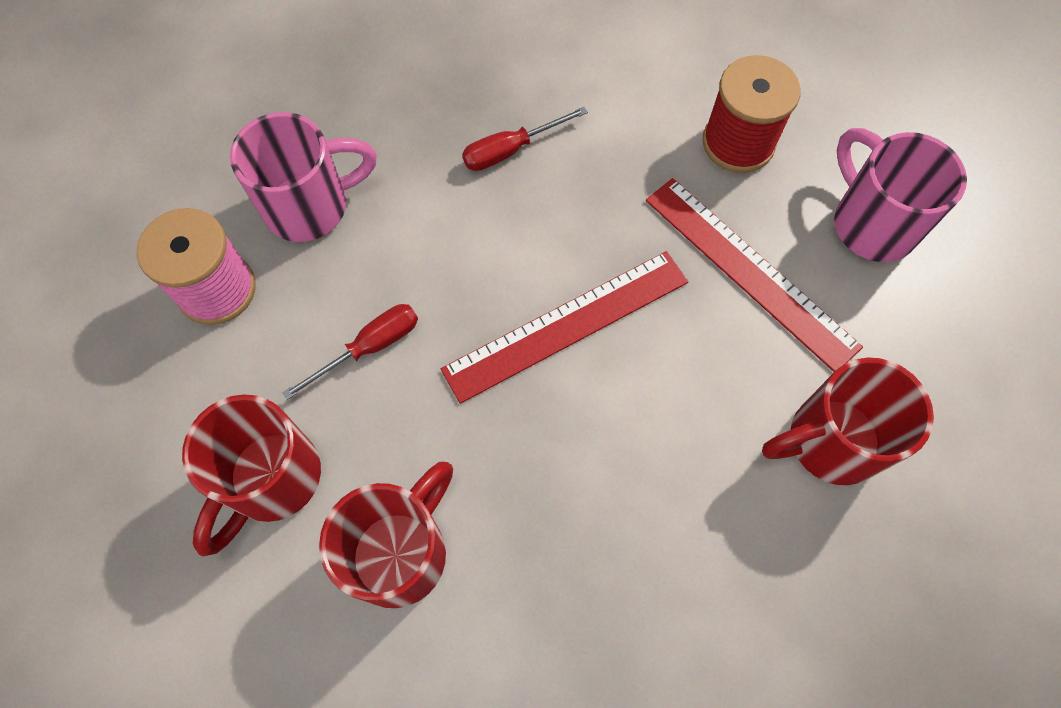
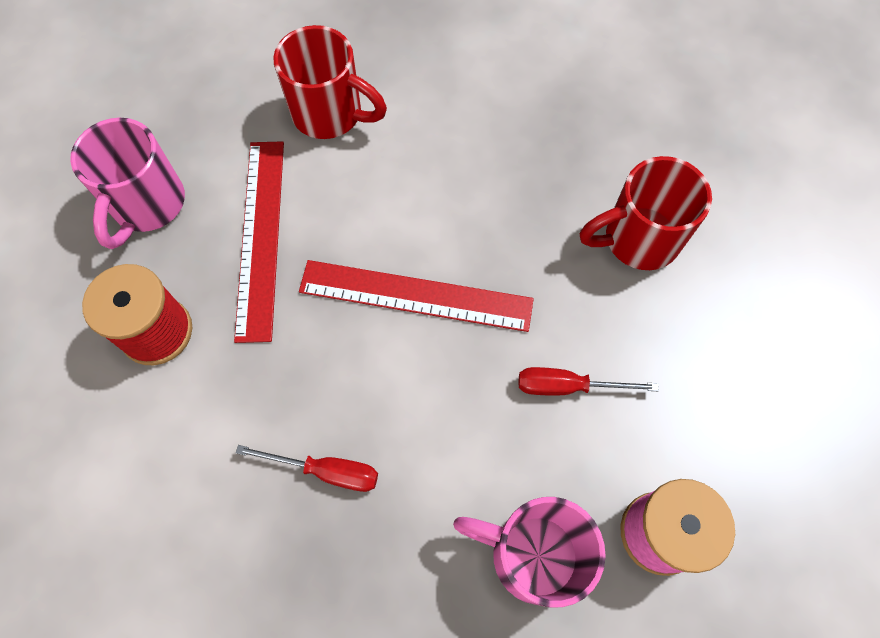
camera: 140 degrees left, 0 degrees up
(271, 480) = (698, 343): red mug -> none

